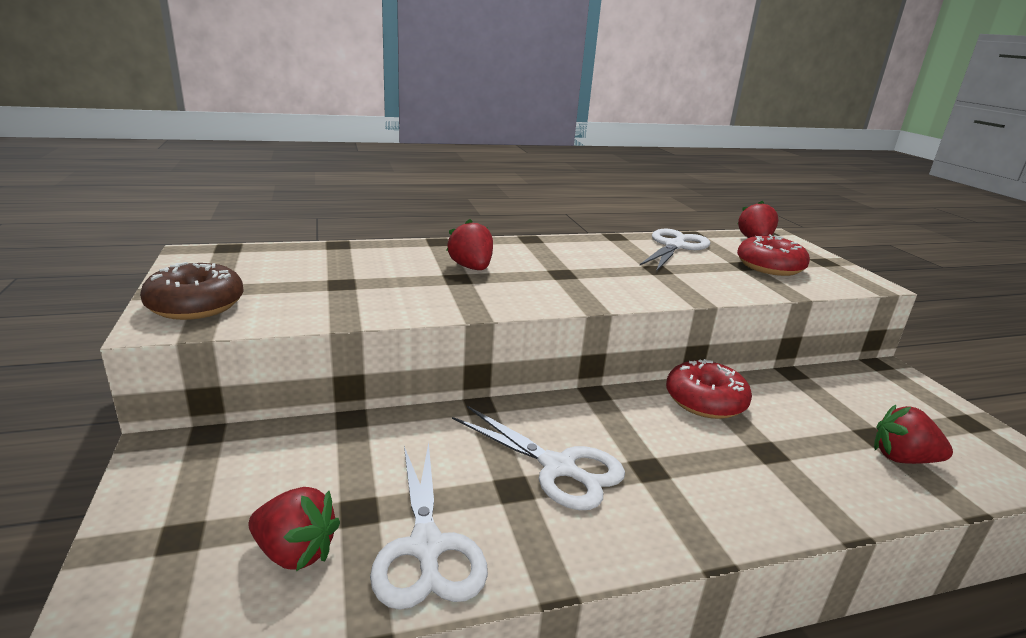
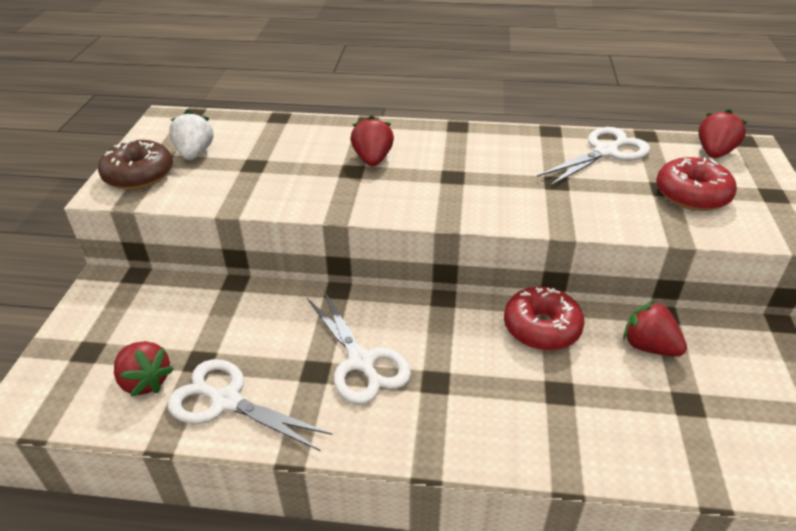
camera: 25 degrees right, 15 degrees up
(258, 280) = (195, 153): none -> white strawberry
(426, 547) = (226, 401): white scissors -> white scissors turned 105 degrees clockwise
(902, 458) = (695, 434): red strawberry -> red strawberry (648, 346)

